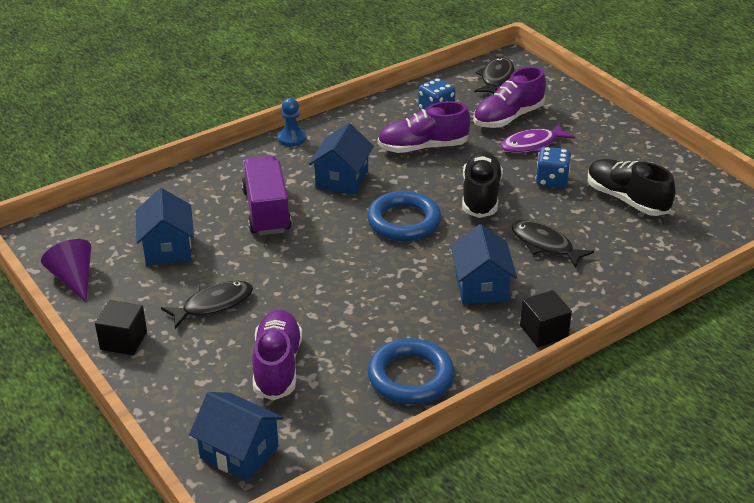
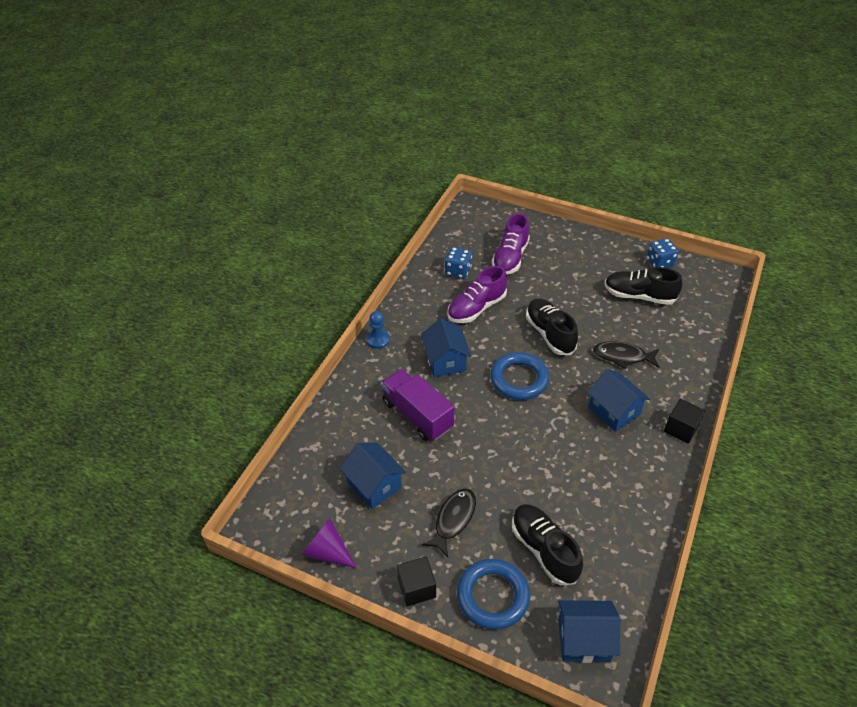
camera: 30 degrees left, 10 degrees up
(277, 366) = (544, 549): purple shoe -> black shoe
(410, 377) = (635, 510): blue ring -> blue ring (492, 596)
(496, 78) = (474, 227): black fish -> none
(532, 145) = (545, 275): purple fish -> none
(551, 181) = (582, 300): blue dice -> blue dice (659, 263)

